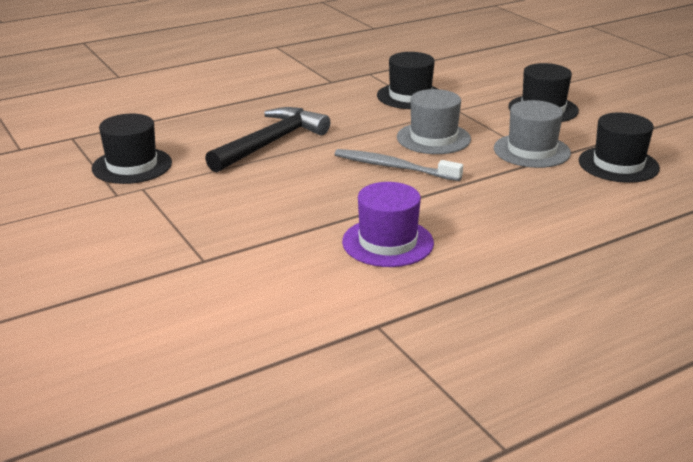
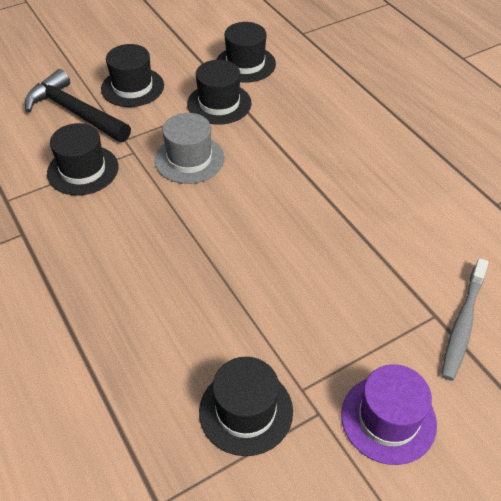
camera: 90 degrees left, 20 degrees up
(271, 143) = (191, 281): black hammer -> black hammer (74, 112)
(387, 242) = (383, 195): purple hat -> purple hat (388, 419)
(393, 167) = (250, 188): grey toothbrush -> grey toothbrush (462, 324)
(531, 151) = (219, 103): grey hat -> black hat

